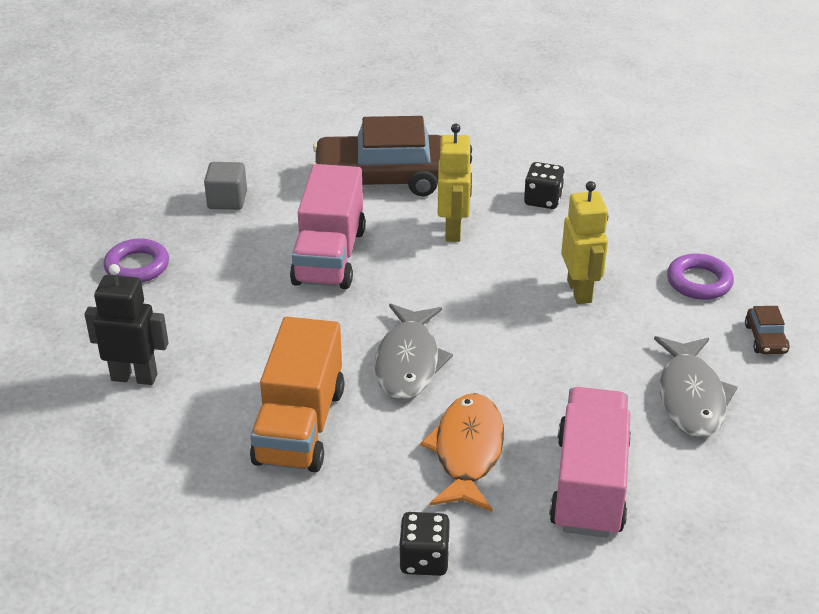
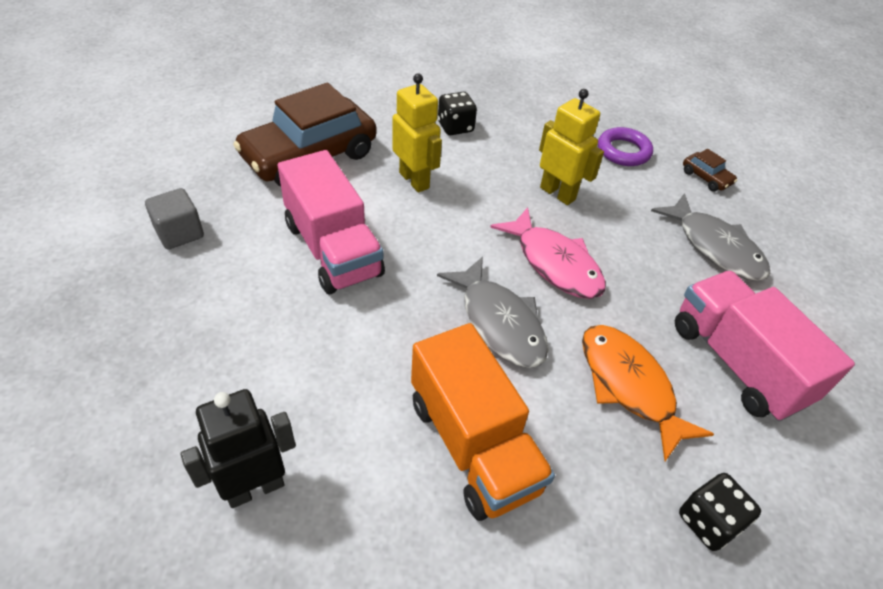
camera: 40 degrees left, 10 degrees up
(137, 266) = (142, 349): purple ring -> none
(508, 342) = (554, 263): none -> pink fish

